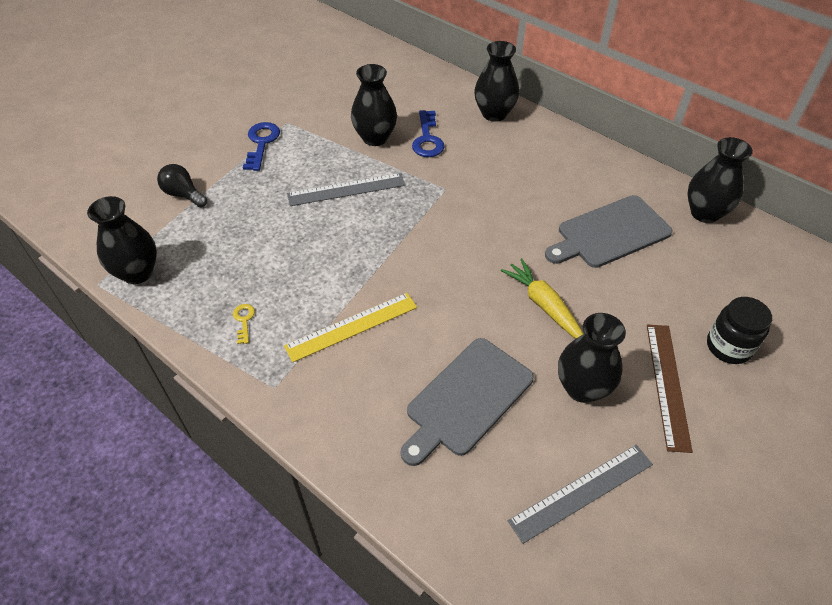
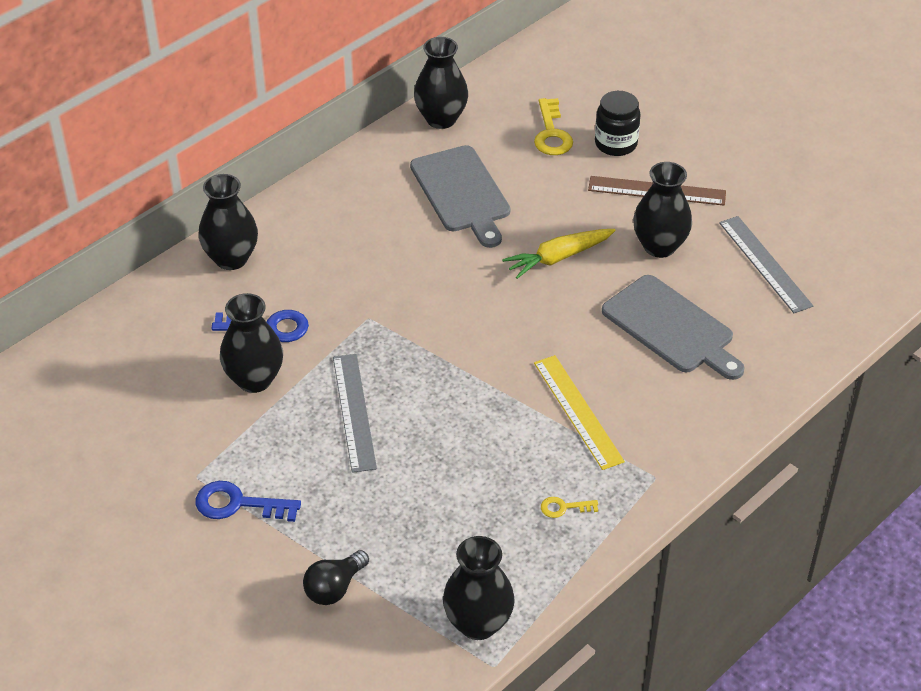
camera: 85 degrees left, 5 degrees down
(721, 293) = (551, 133): none -> yellow key

